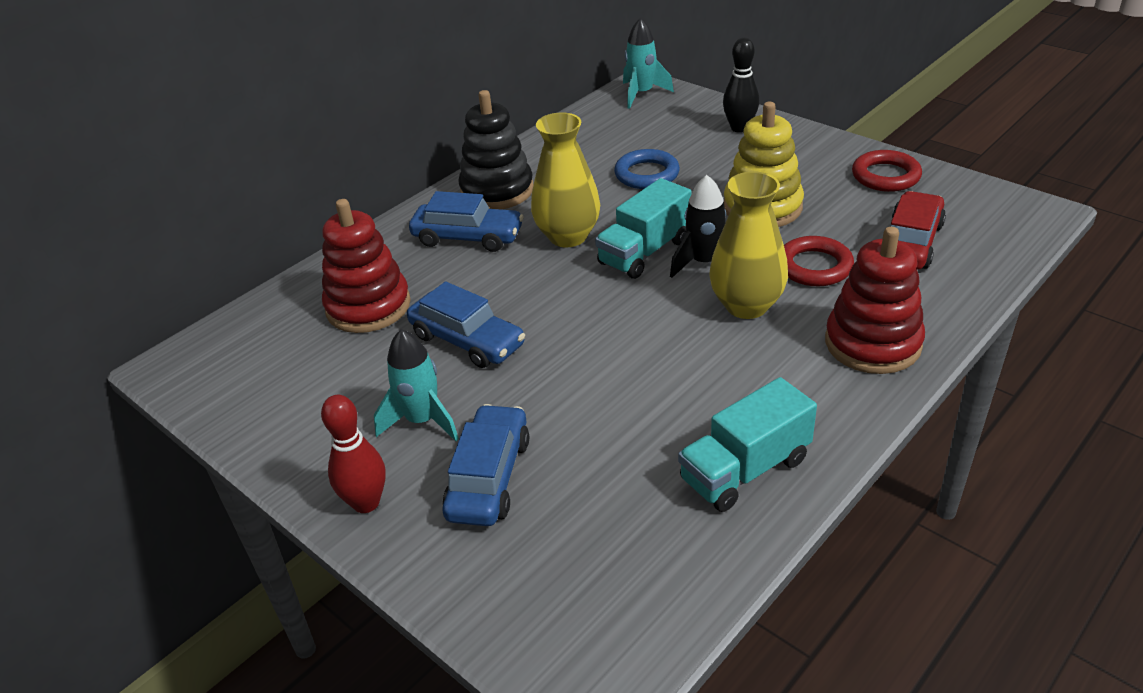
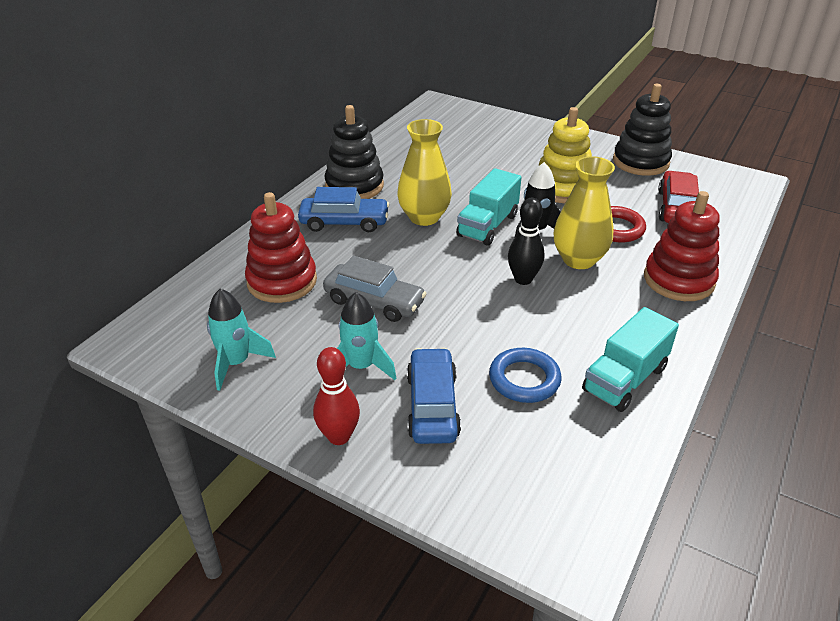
camera: 15 degrees left, 0 degrees up
(467, 340) = (374, 301): blue car -> grey car
(642, 94) = (440, 110): turquoise rocket -> turquoise rocket (236, 363)
(647, 174) = (467, 168): blue ring -> blue ring (524, 379)
(739, 128) = (523, 132): black bowling pin -> black bowling pin (523, 279)
(885, 176) = (640, 162): red ring -> black stacking toy

